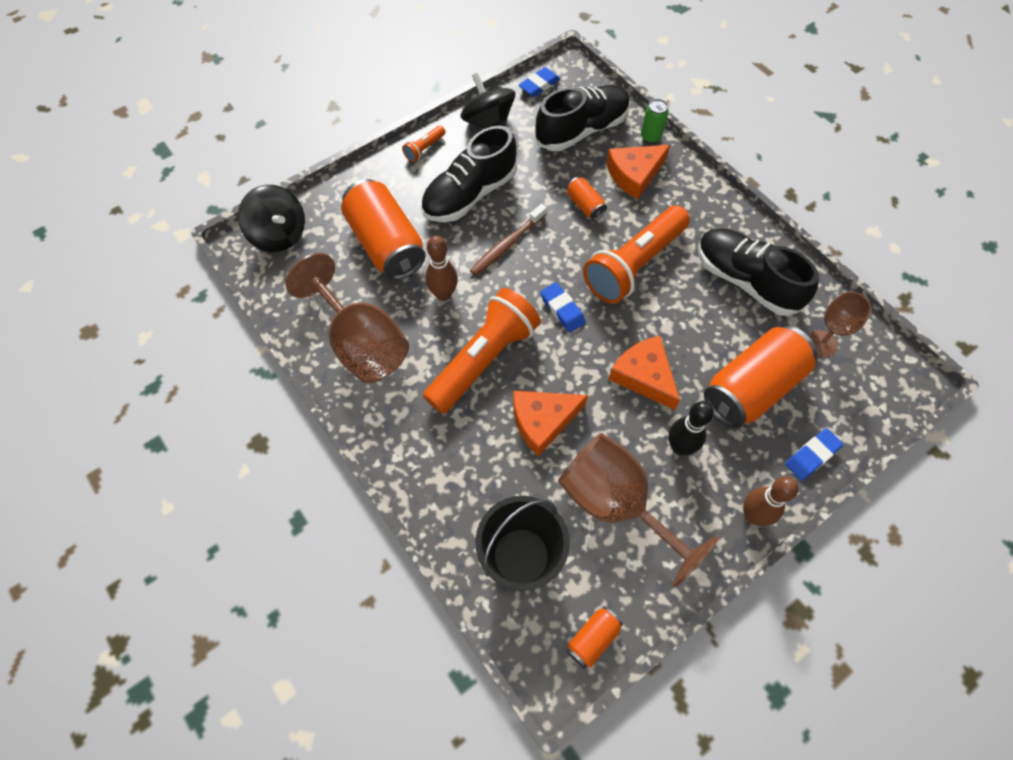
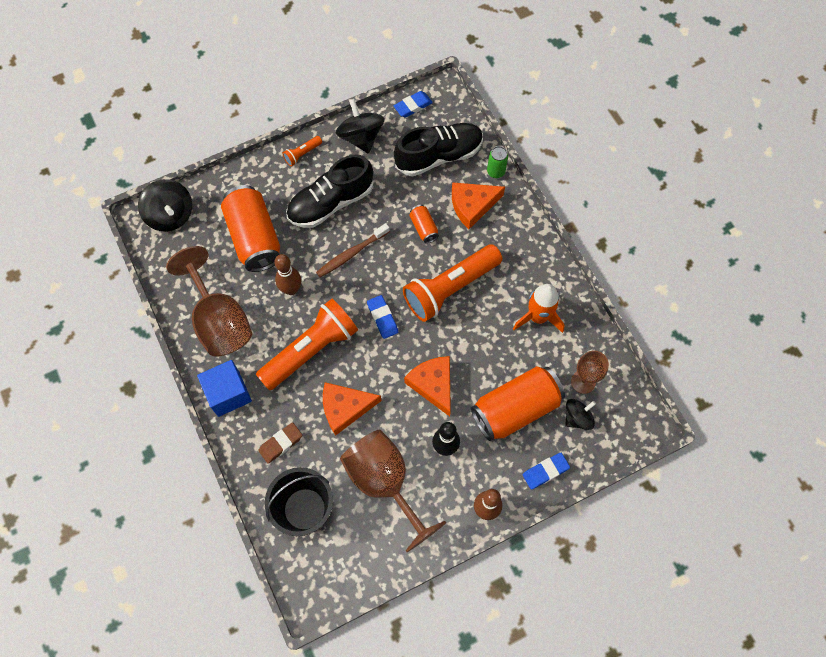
camera: 10 degrees right, 5 degrees up
(390, 428) = (228, 393): none -> blue cube
(471, 478) = (281, 443): none -> brown eraser
(593, 639) = (343, 578): orange can -> none
(746, 280) = (538, 317): black shoe -> orange rocket
(829, 386) = (577, 418): none -> black spinning top

